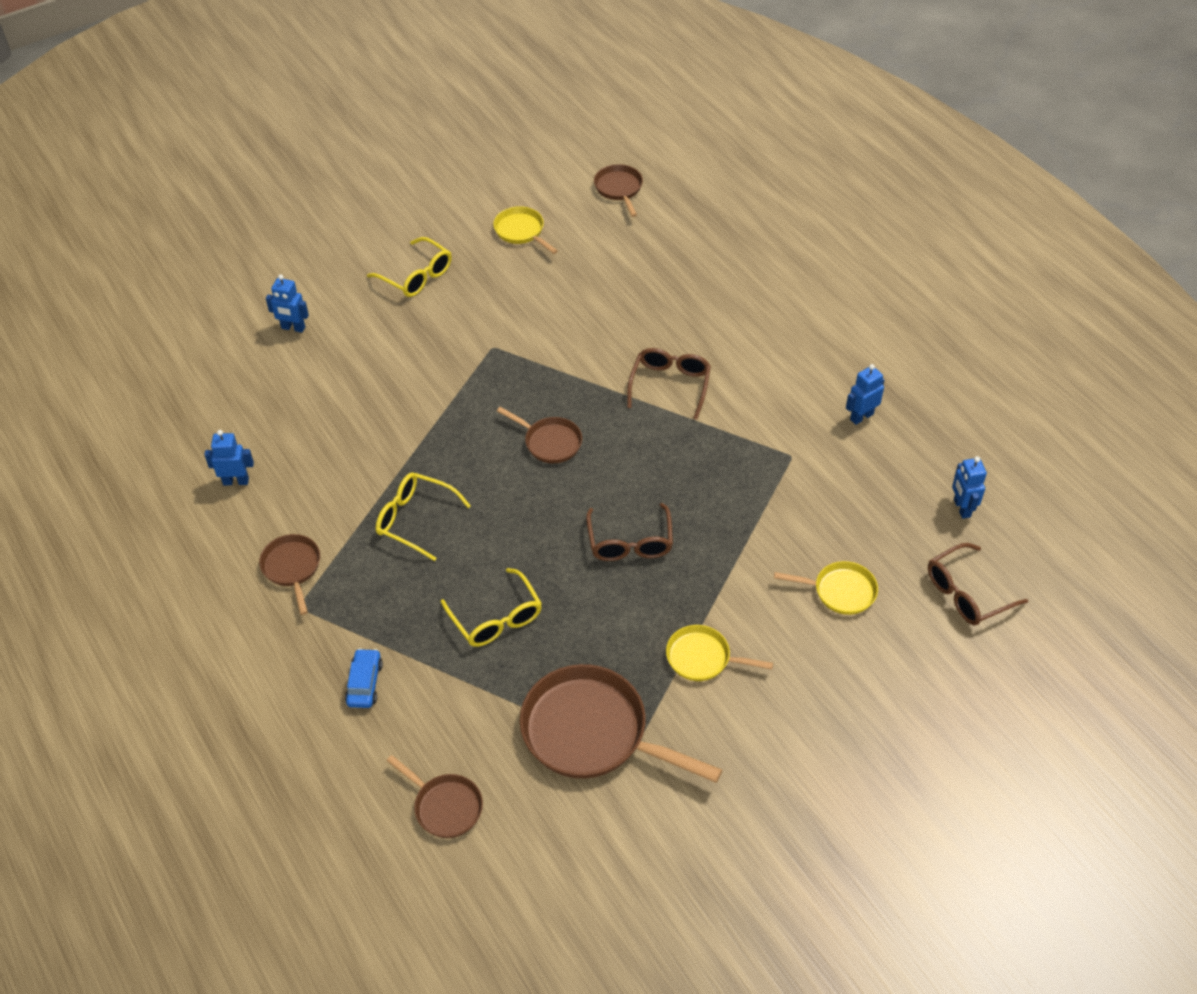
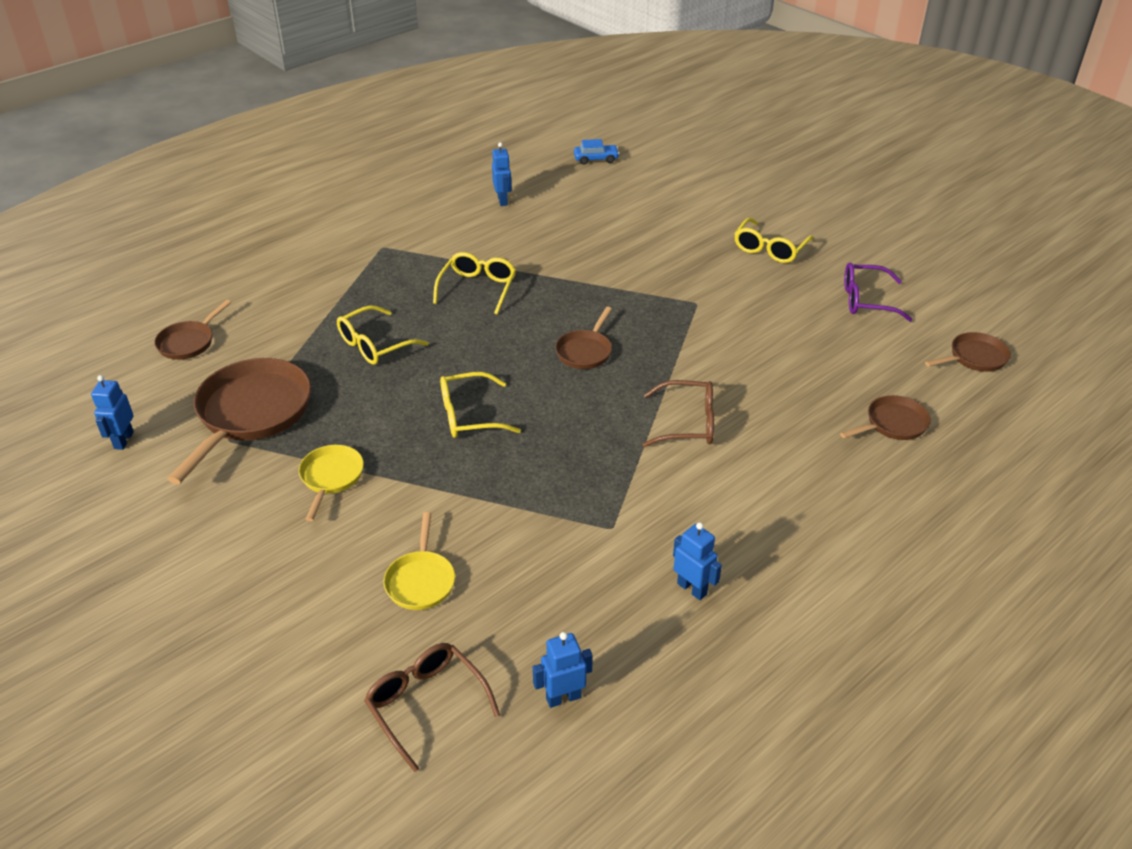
camera: 80 degrees right, 10 degrees down
(292, 568) = (420, 238): brown pan -> brown pan (893, 424)
(293, 328) = (676, 198): blue robot -> blue robot (123, 440)
(364, 683) = (308, 288): blue car -> blue car (596, 159)
(521, 231) = (866, 300): yellow pan -> purple glasses
(630, 542) = (469, 415): brown glasses -> yellow glasses

